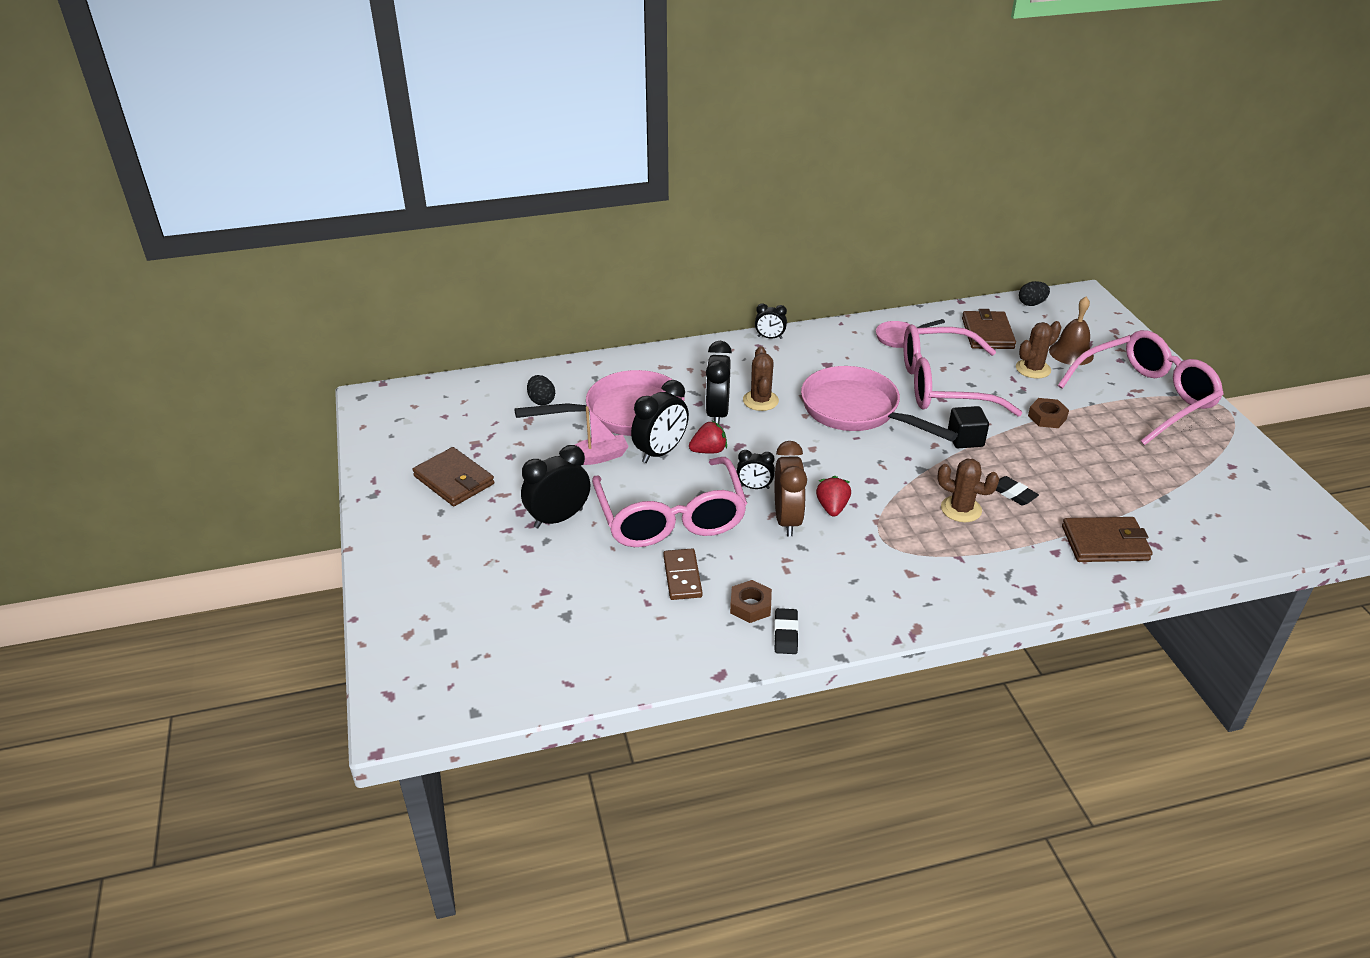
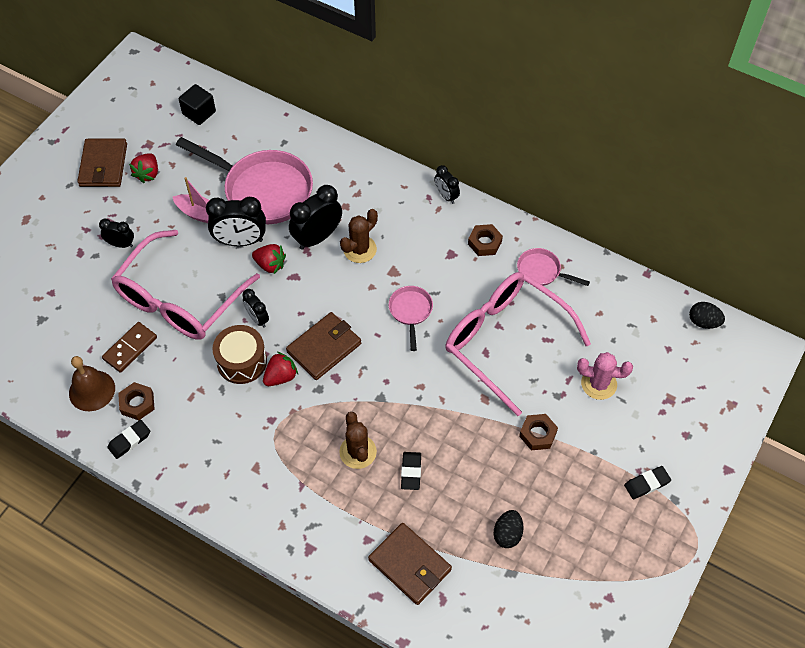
camera: 45 degrees right, 20 degrees up
(507, 461) = (147, 174): none -> red strawberry
(541, 401) = (227, 137): black egg -> black egg (507, 534)
(558, 518) = (121, 244): black clock -> black clock, size x0.57
(787, 520) = (242, 361): brown clock -> brown drum
(839, 345) = (484, 243): none -> brown nut
(856, 410) = (410, 312): pink pan -> pink pan, size x0.48
(965, 439) = (448, 400): black cube -> black cube (199, 113)
(987, 333) = (617, 322): brown wallet -> brown wallet (324, 348)
(1033, 369) = (599, 384): brown cactus -> pink cactus
(1071, 353) = (655, 395): brown bell -> brown bell (92, 390)
(1145, 397) = (647, 484): pink glasses -> black eraser

